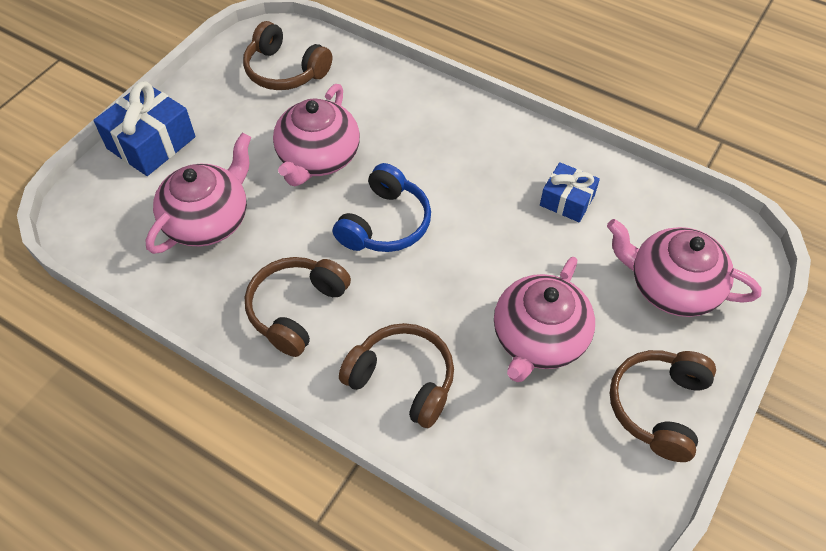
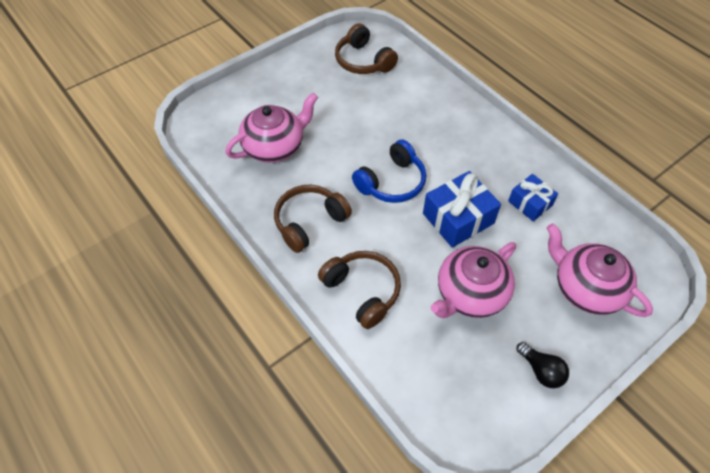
camera: 20 degrees right, 0 degrees up
(151, 143) = (257, 86): blue gift -> blue gift (458, 218)
(318, 158) = (363, 125): pink teapot -> none
(658, 407) = (541, 371): brown headphones -> black light bulb

